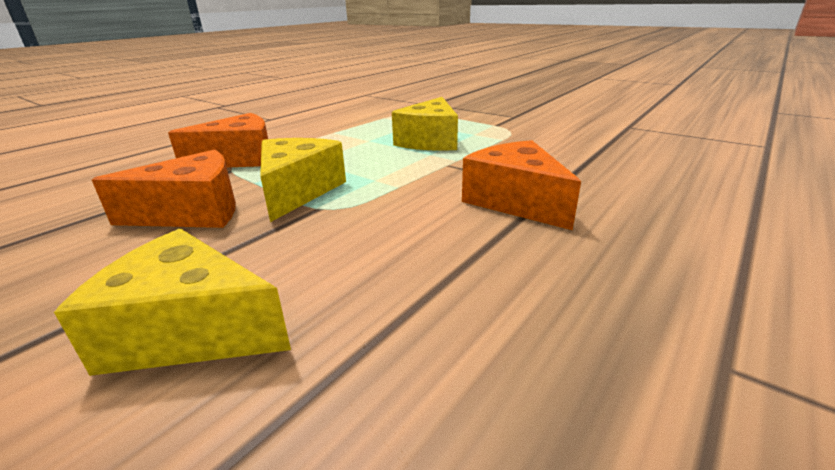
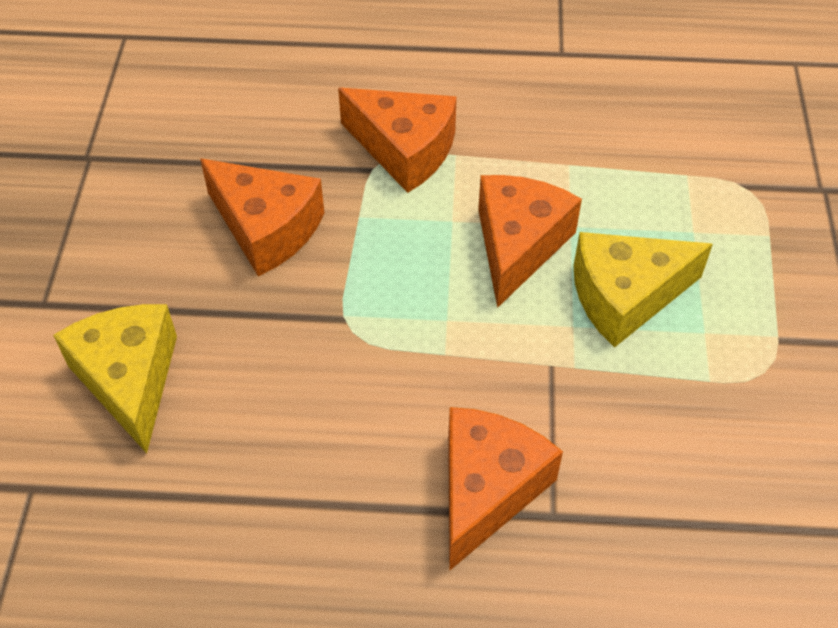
camera: 55 degrees right, 25 degrees up
(297, 191) = (366, 272): yellow cheese -> none
(358, 152) = (518, 245): none -> orange cheese

